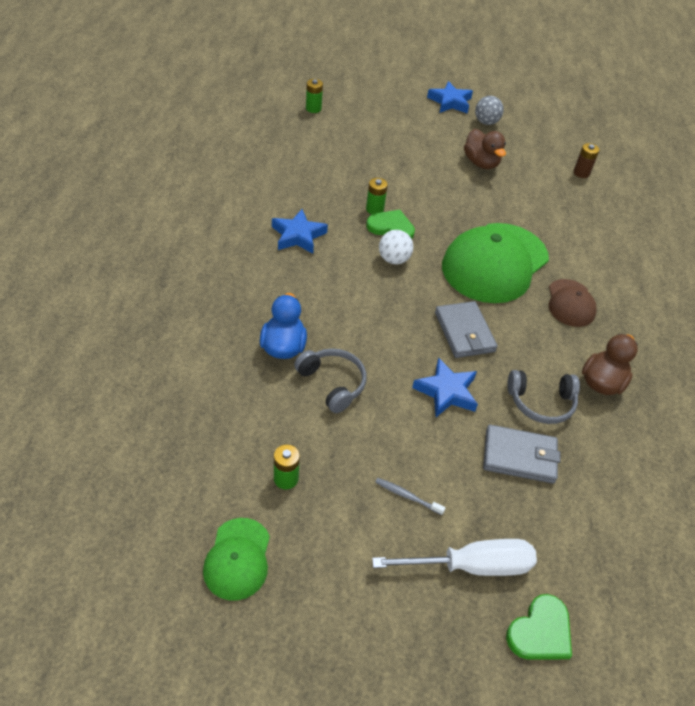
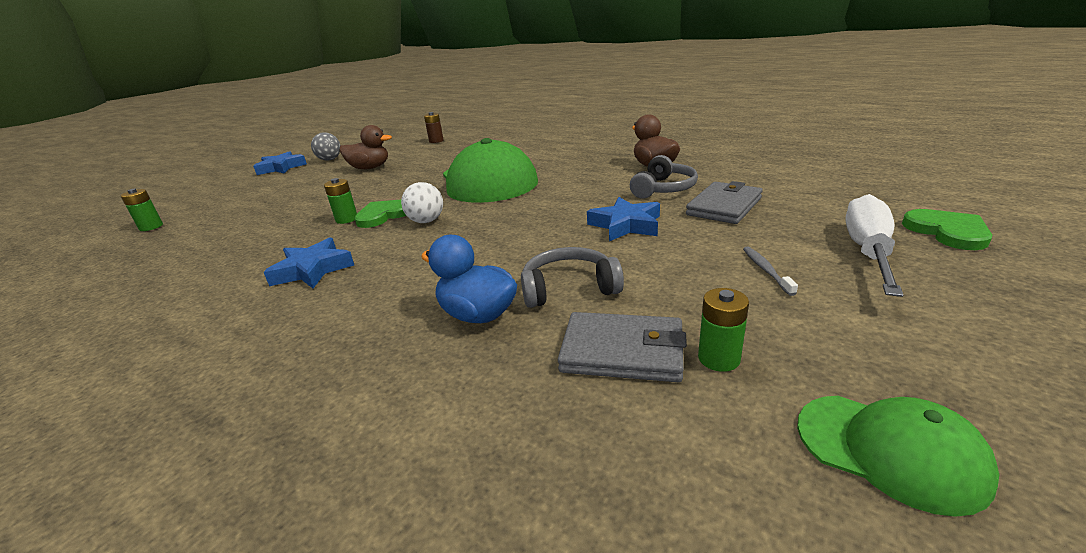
camera: 55 degrees left, 20 degrees down
(407, 496) = (766, 270): grey toothbrush -> grey toothbrush turned 120 degrees clockwise
(464, 332) = (556, 205): grey wallet -> grey wallet (622, 351)
(570, 303) = (562, 163): brown cap -> none

